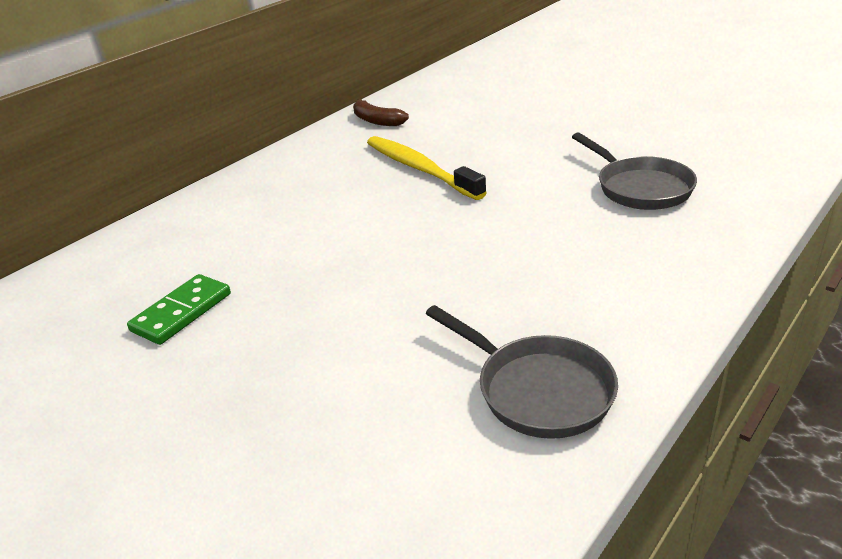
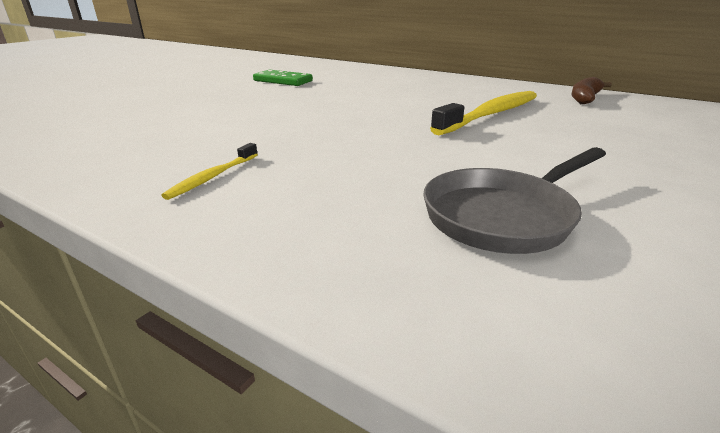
camera: 80 degrees right, 5 degrees down
(538, 390) = (127, 155): grey pan -> none
(593, 313) = (213, 177): none -> yellow toothbrush

